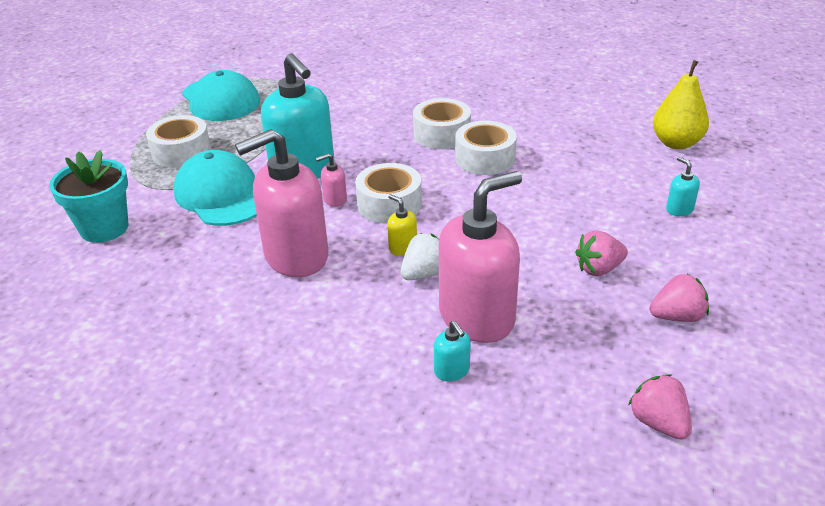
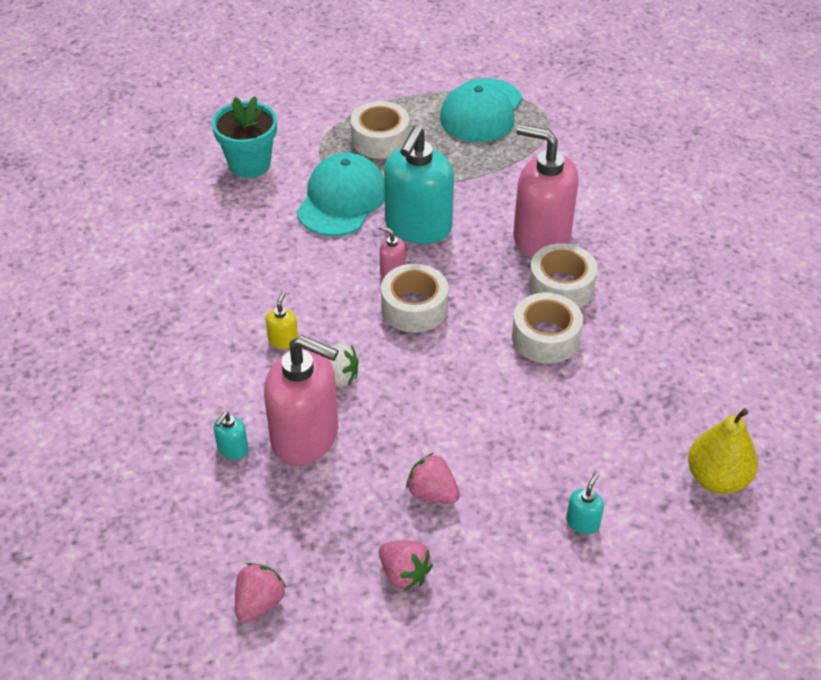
camera: 55 degrees right, 10 degrees up
(295, 256) = (298, 289): pink soap dispenser -> pink soap dispenser (541, 236)
(402, 247) = (360, 347): yellow soap dispenser -> yellow soap dispenser (283, 340)

